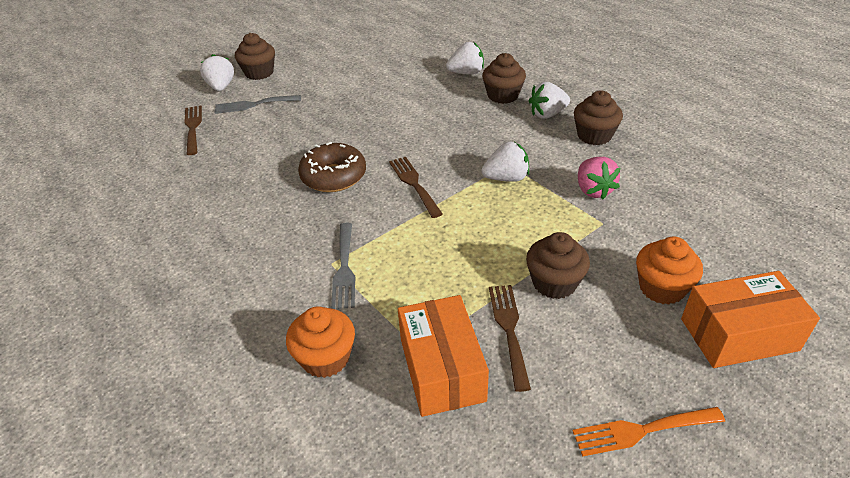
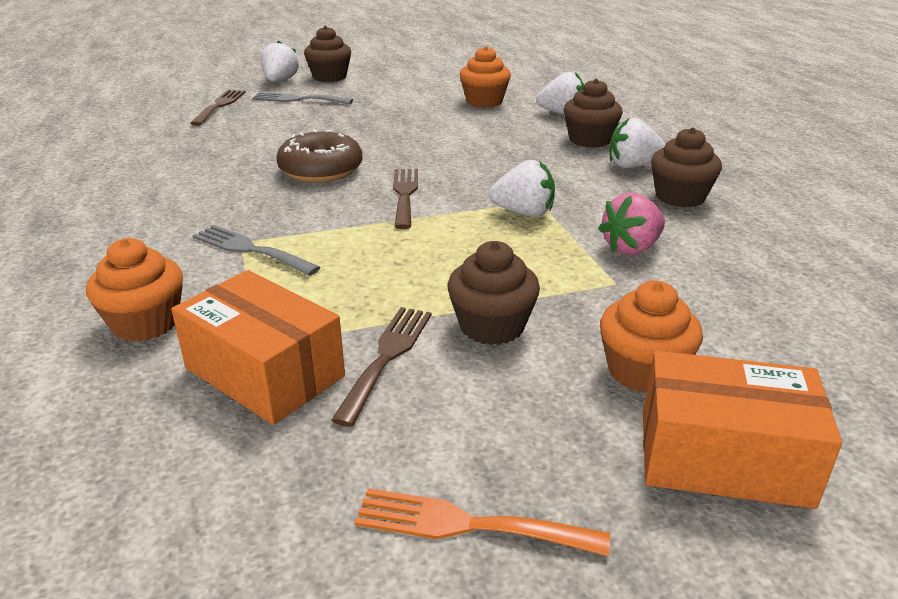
camera: 20 degrees right, 10 degrees down
(344, 269) = (250, 249): grey fork -> grey fork turned 105 degrees clockwise
(401, 73) = (484, 101): none -> orange cupcake
(441, 369) = (264, 372): orange box -> orange box turned 60 degrees counterclockwise
(593, 190) = (631, 248): pink strawberry -> pink strawberry turned 45 degrees clockwise

